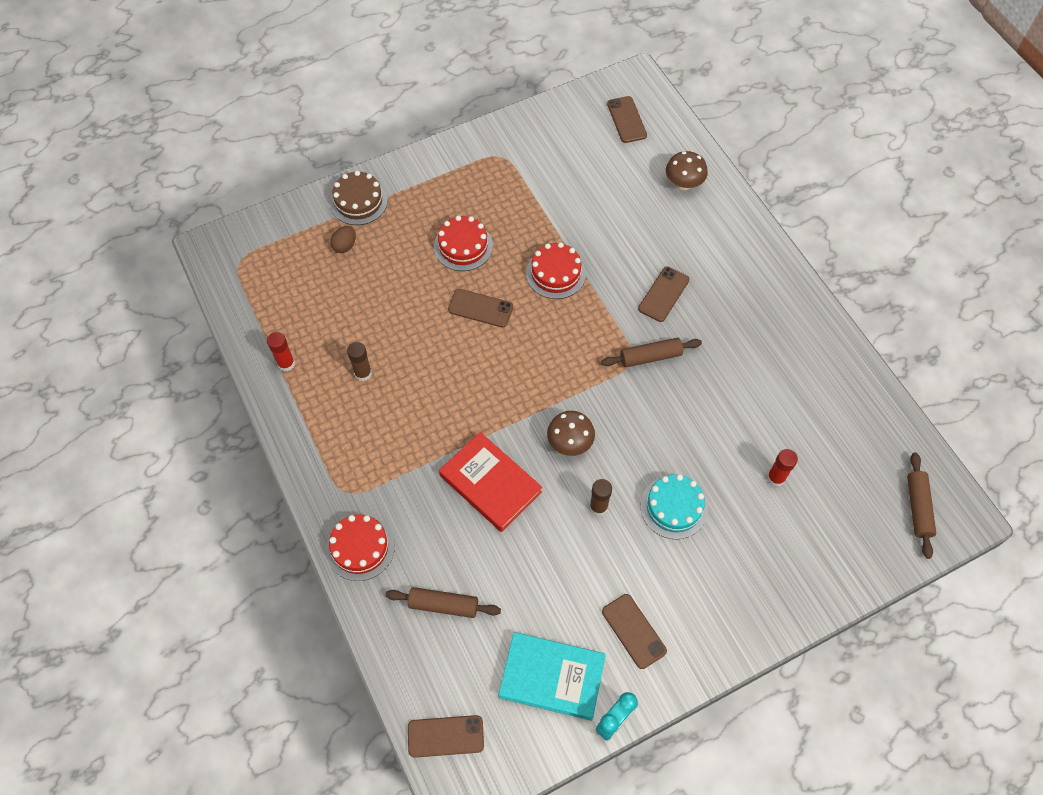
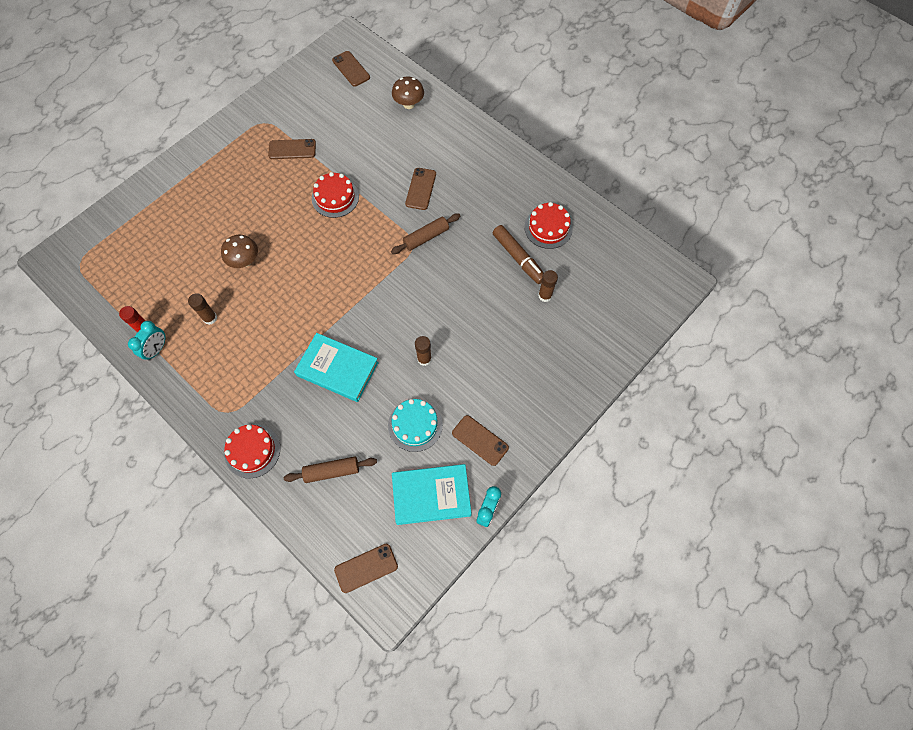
camera: 20 degrees left, 5 degrees up
(291, 390) = (157, 349): none -> turquoise clock
(345, 246) = (163, 225): brown egg -> none
(358, 201) = (162, 188): brown cake -> none
(463, 246) = (257, 198): red cake -> red cake (548, 228)
(480, 308) = (286, 241): brown phone -> brown phone (292, 149)
(490, 484) = (337, 369): red book -> turquoise book
(570, 443) = (387, 319): brown mushroom -> brown mushroom (245, 261)
(674, 507) = (479, 341): turquoise cake -> turquoise cake (415, 425)
(758, 419) = (518, 258): none -> brown marker
(776, 478) = (545, 295): red glue stick -> brown glue stick
(918, 508) = (649, 284): brown rolling pin -> none

